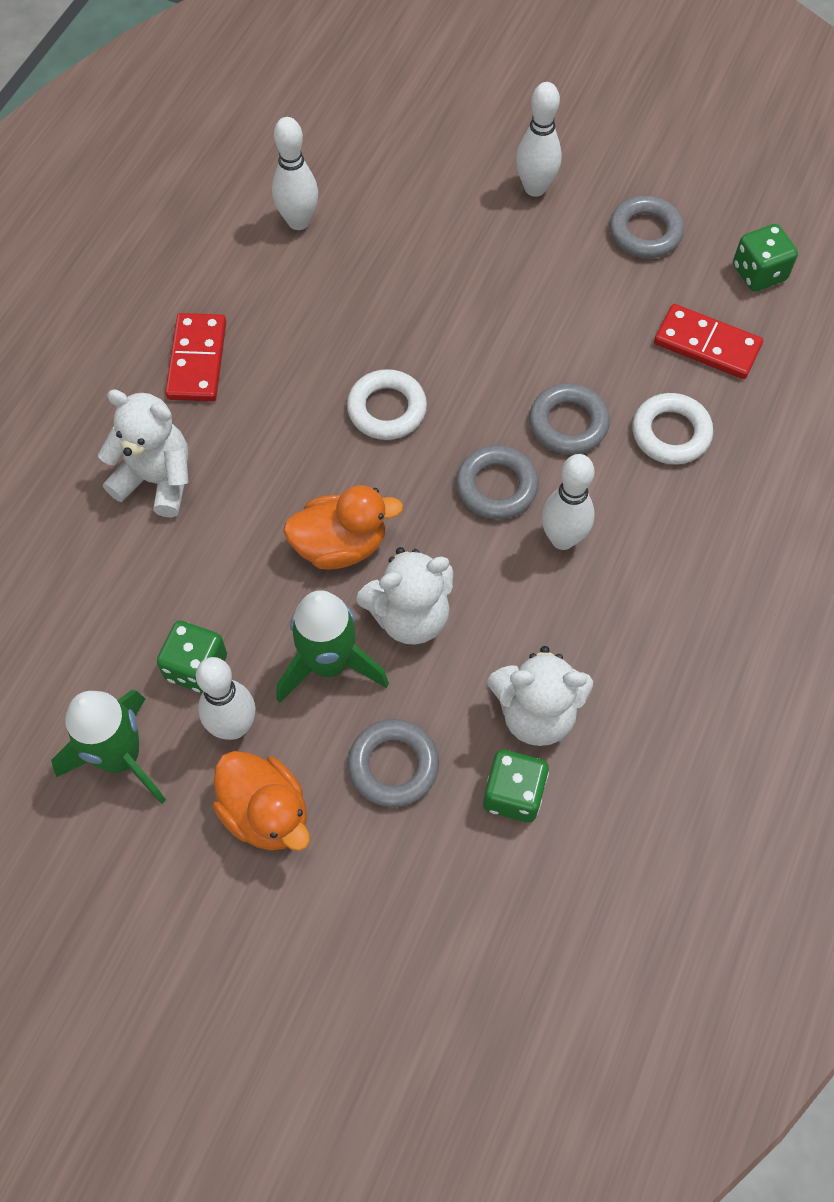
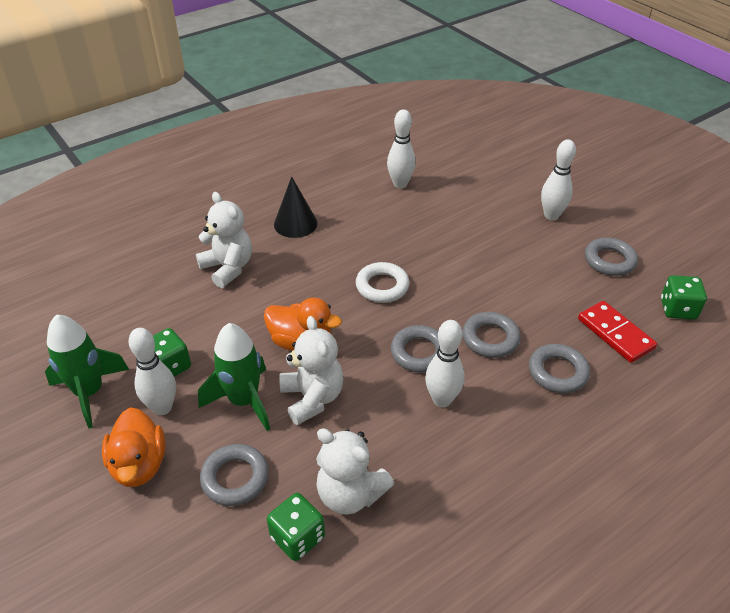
camera: 30 degrees right, 20 degrees down
(197, 360) = (295, 223): red domino -> black cone
(410, 616) = (312, 398): white teddy bear -> white teddy bear turned 120 degrees counterclockwise
(671, 433) = (557, 372): white ring -> grey ring

